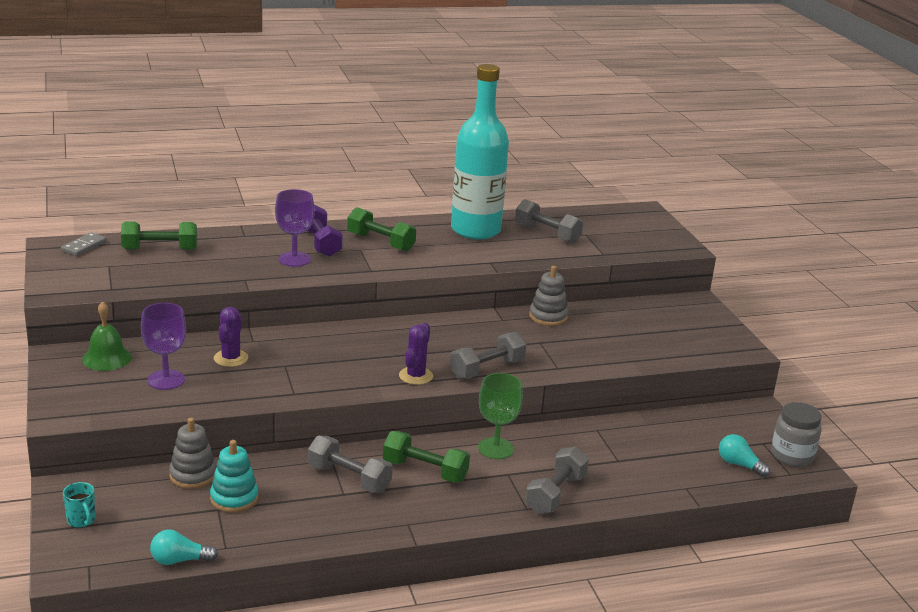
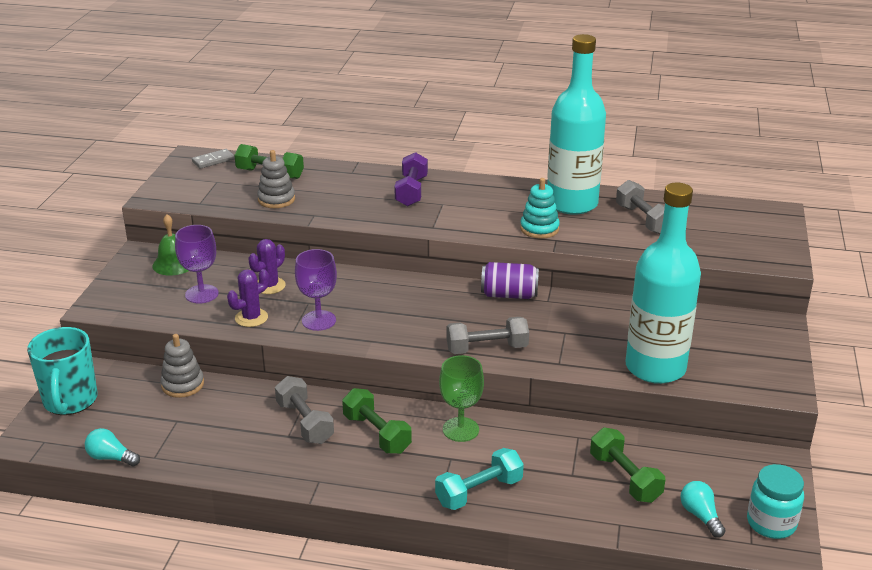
camera: 30 degrees right, 5 degrees up
(81, 520) = (70, 401): turquoise mug -> turquoise mug, size x2.23
(234, 498) = (197, 415): turquoise stacking toy -> turquoise stacking toy (539, 229)
(294, 259) = (374, 203): purple goblet -> purple goblet (319, 320)
(380, 242) = (467, 200): green dumbbell -> green dumbbell (625, 478)
(416, 376) = (414, 340): purple cactus -> purple cactus (251, 318)
(465, 321) = (509, 295): none -> purple can
(548, 317) = (597, 307): grey stacking toy -> grey stacking toy (276, 199)
(555, 494) = (479, 492): grey dumbbell -> turquoise dumbbell
(636, 354) = (655, 368): none -> turquoise bottle
(792, 456) = (771, 523): grey jar -> turquoise jar

